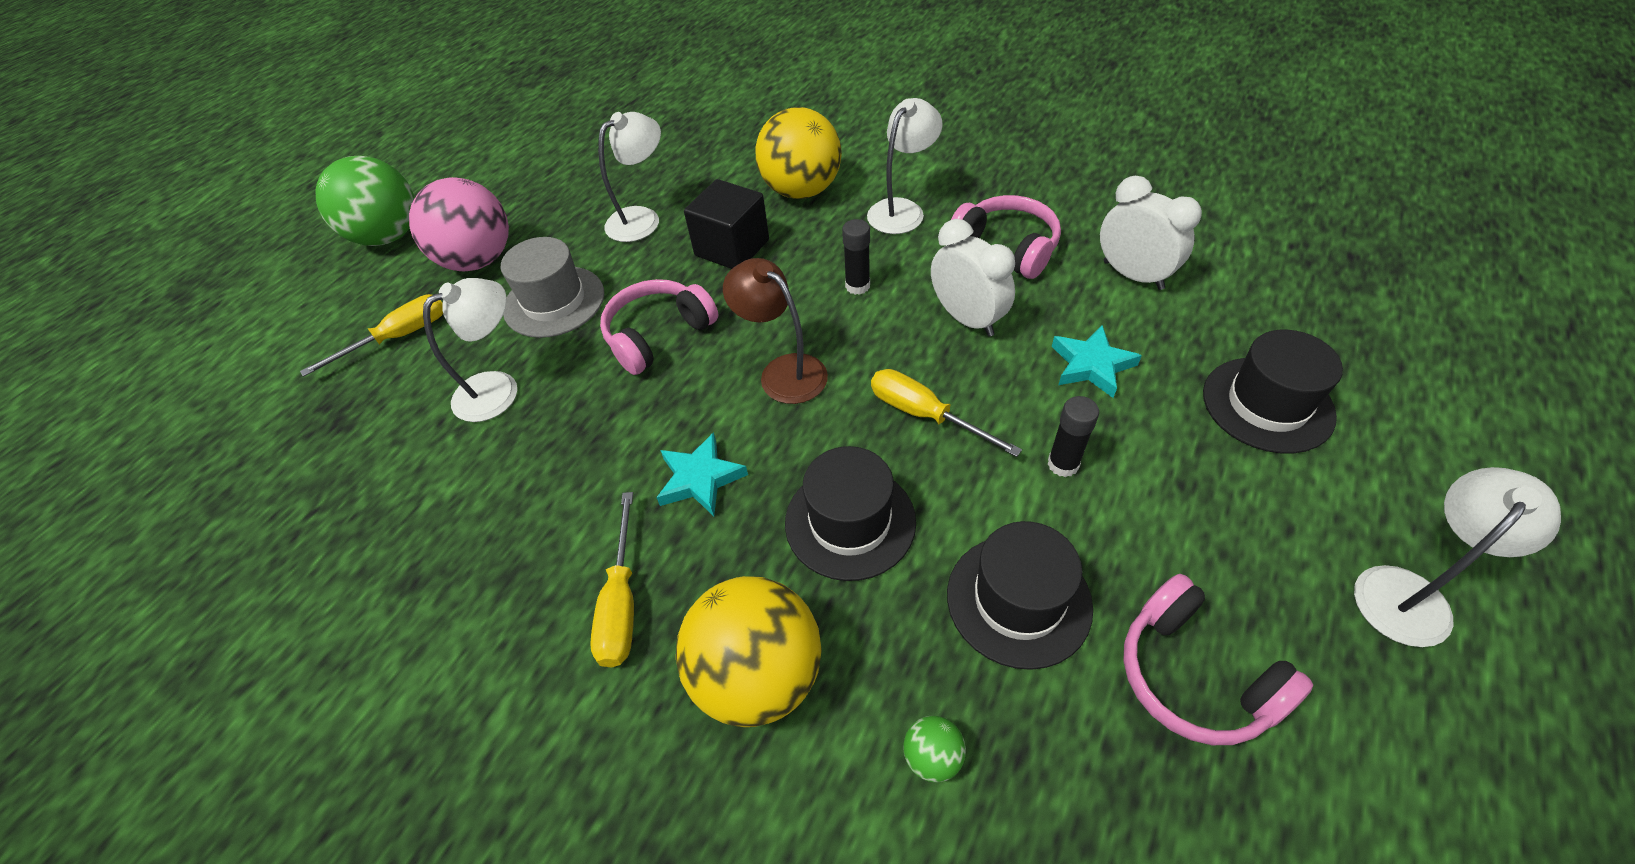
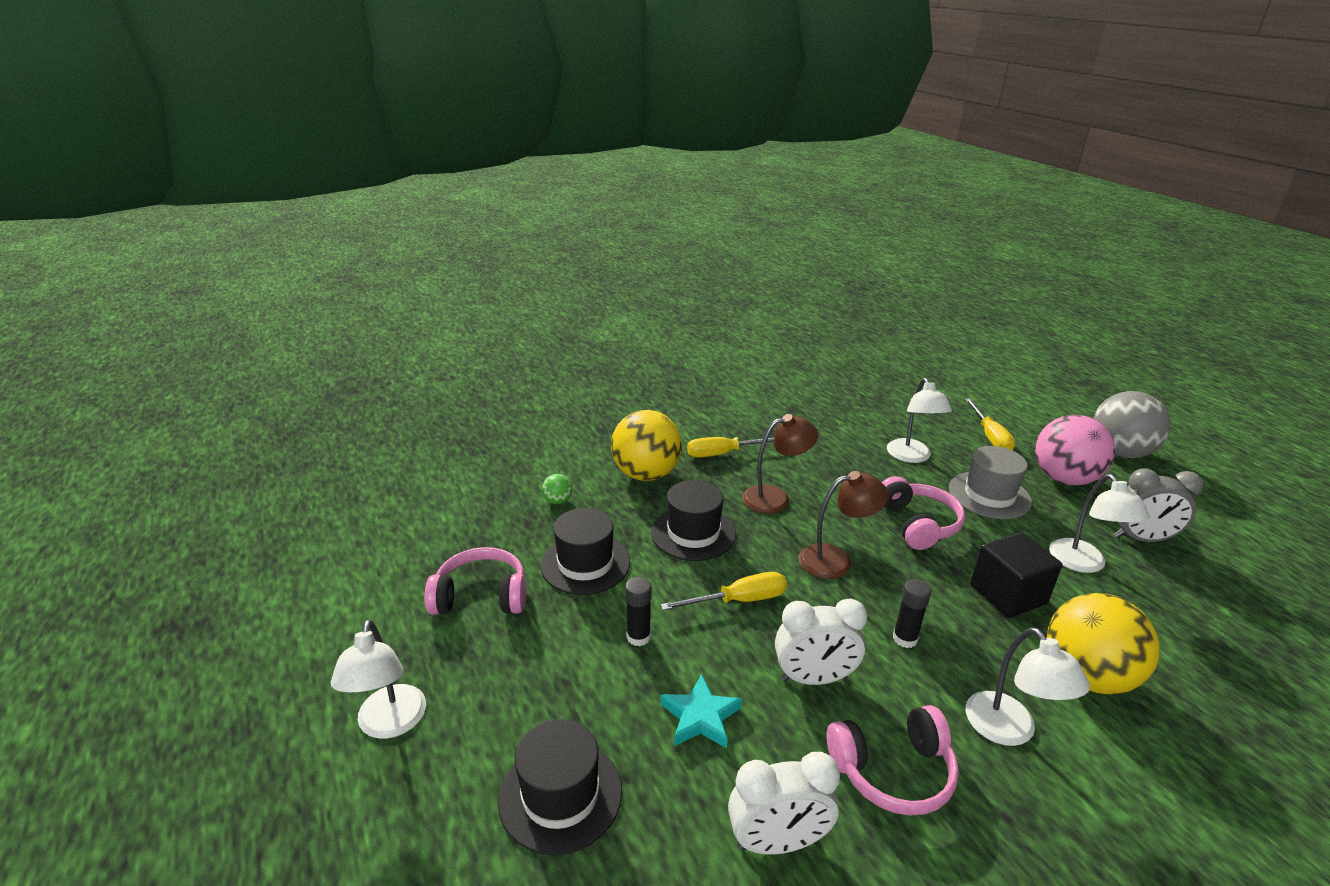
camera: 120 degrees right, 20 degrees down
(389, 236) = (1119, 452): green ball -> grey ball
(570, 197) = (1141, 539): none -> grey clock
(621, 603) = (723, 453): yellow screwdriver -> yellow screwdriver turned 45 degrees counterclockwise
(700, 479) = (775, 497): turquoise star -> brown lamp

